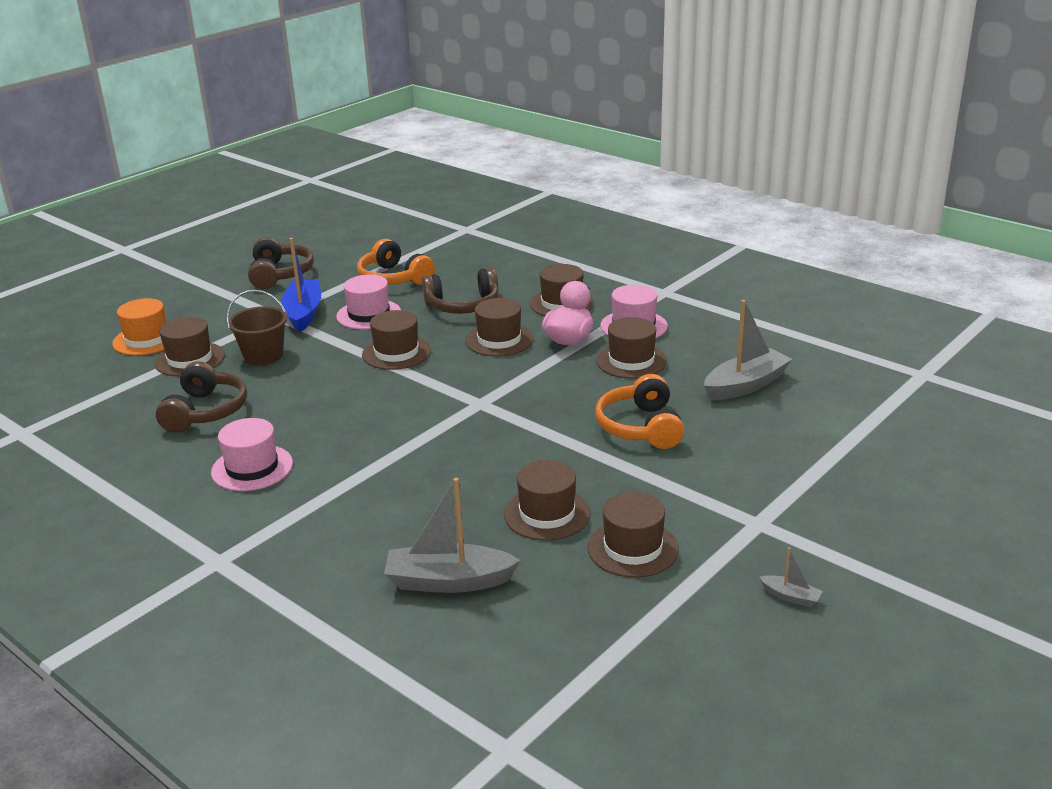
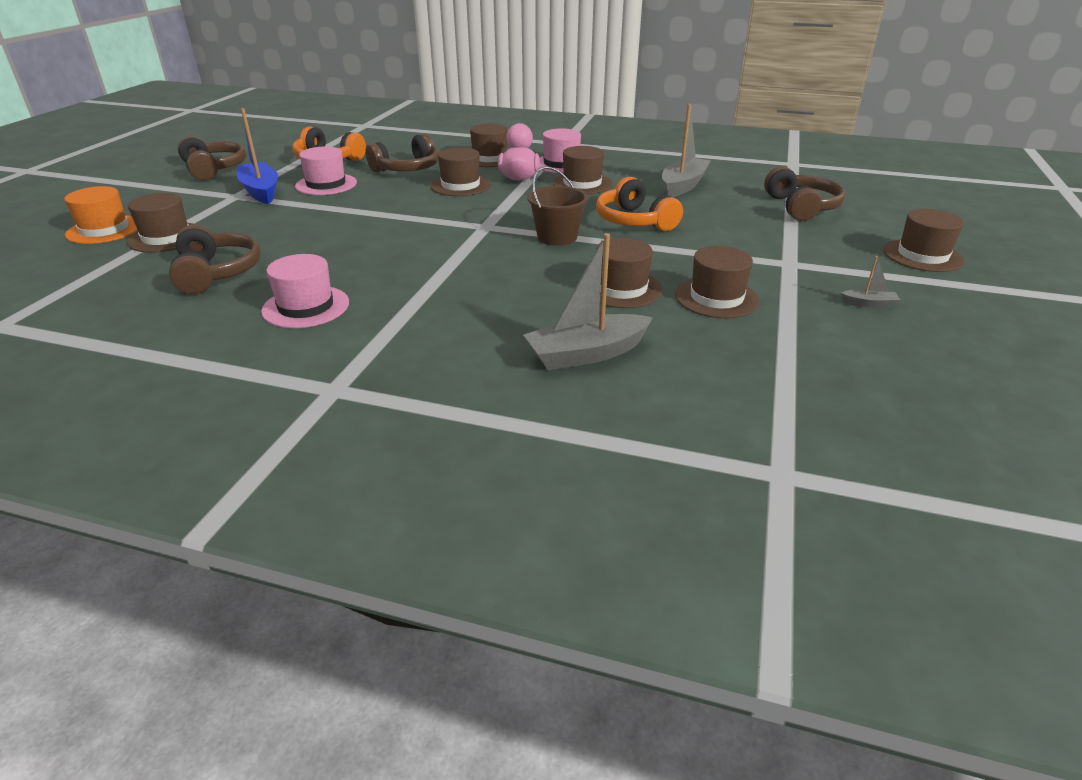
camera: 25 degrees left, 5 degrees up
(263, 355) = (245, 224): brown bucket -> brown bucket (557, 237)
(396, 353) = (376, 205): brown hat -> brown hat (922, 255)
(858, 446) = (801, 207): none -> brown headphones

